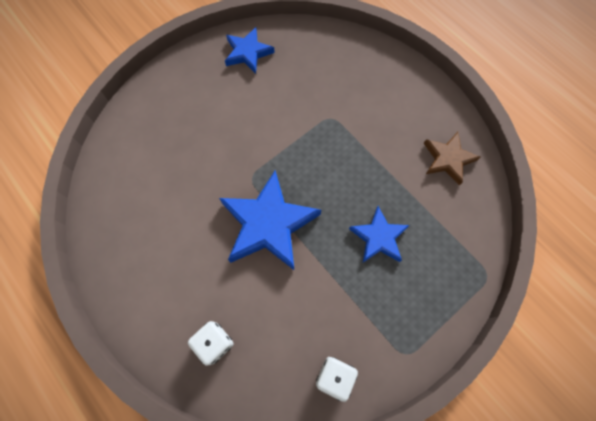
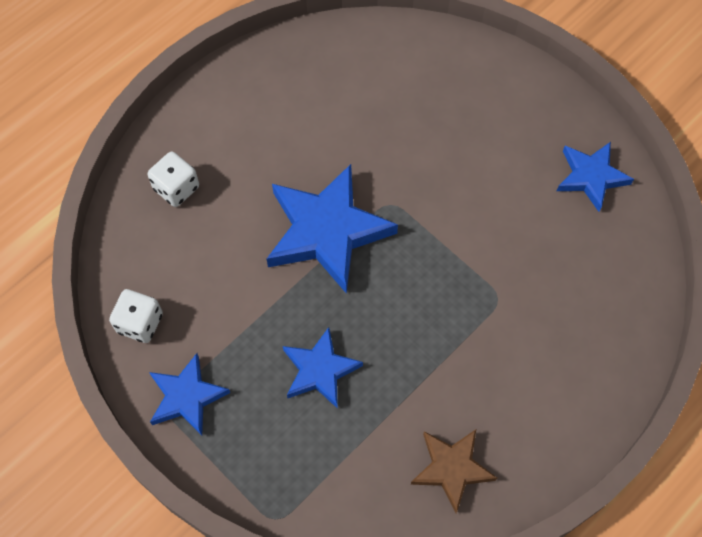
camera: 85 degrees right, 5 degrees down
(397, 338) = (187, 396): none -> blue star

